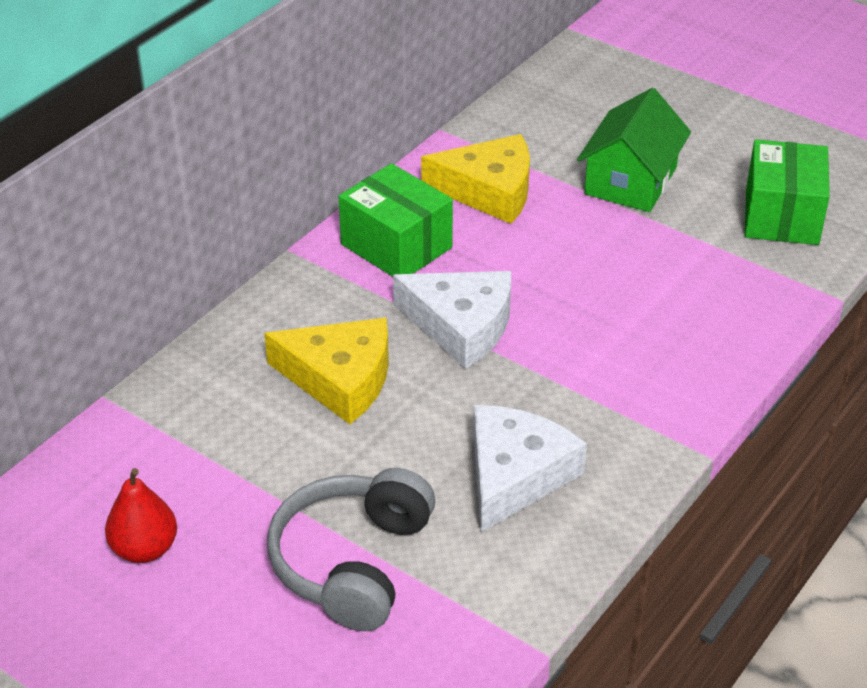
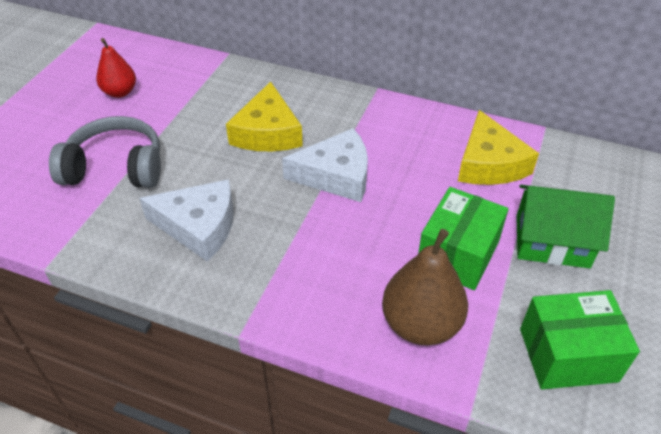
camera: 75 degrees right, 5 degrees up
(396, 246) = (403, 131): green box -> green box (458, 254)
(461, 325) = (336, 175): white cheese -> white cheese turned 105 degrees counterclockwise
(725, 306) = (421, 324): none -> brown pear

